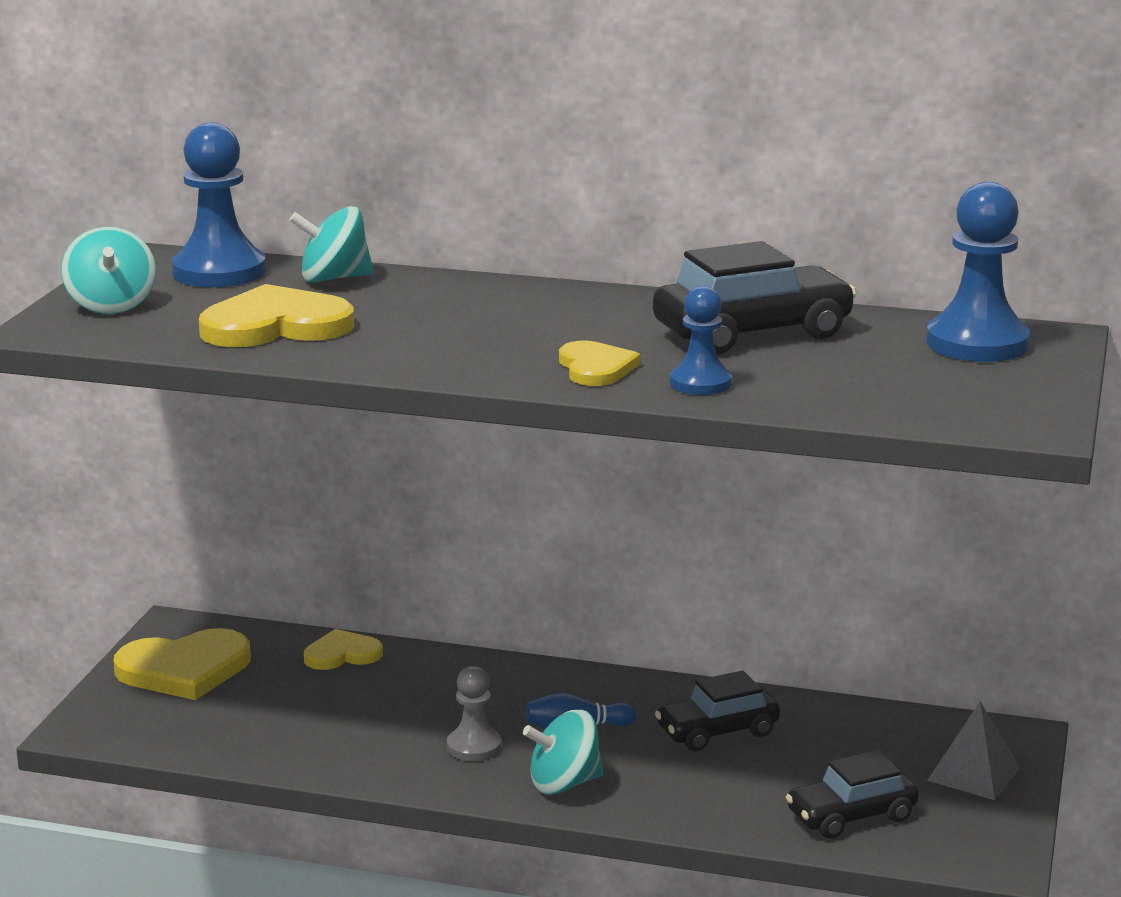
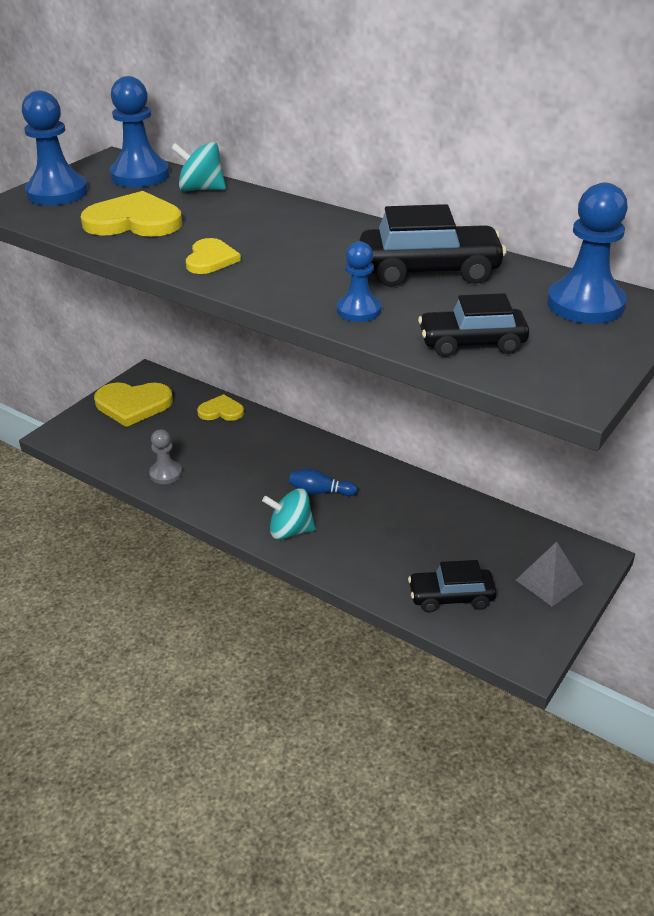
camera: 20 degrees right, 15 degrees up
(111, 305) = (57, 193): turquoise spinning top -> blue pawn
(474, 747) = (254, 492): grey pawn -> grey pawn (166, 473)
(595, 368) = (300, 285): yellow heart -> yellow heart (210, 259)
(717, 732) = (403, 512): black car -> black car (472, 343)

